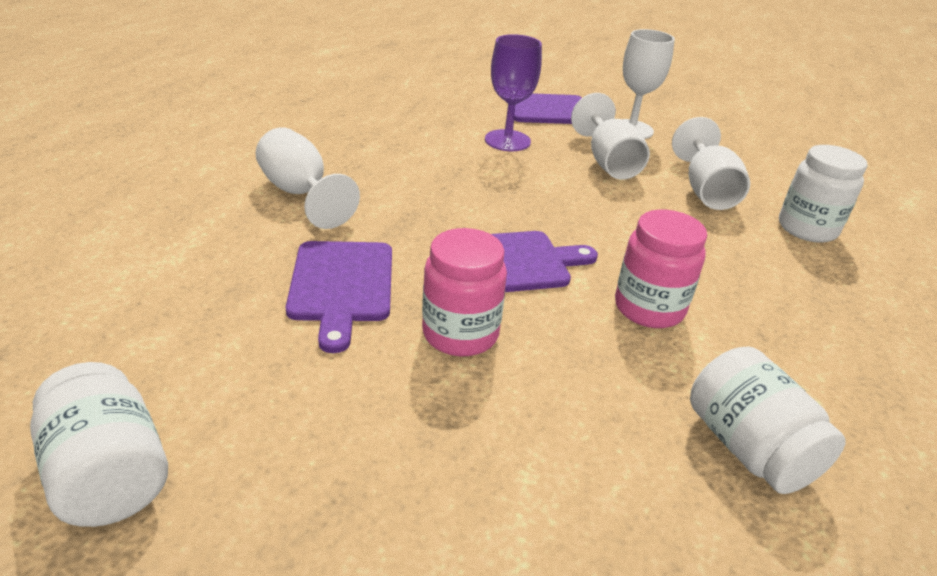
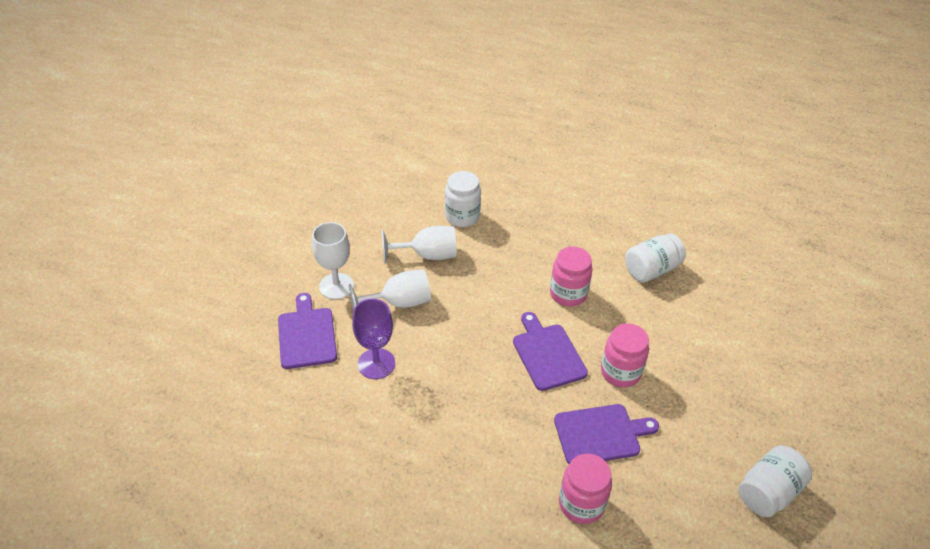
camera: 95 degrees left, 10 degrees up
(237, 246) = (581, 504): none -> pink jar
(300, 194) = (502, 485): white goblet -> none

